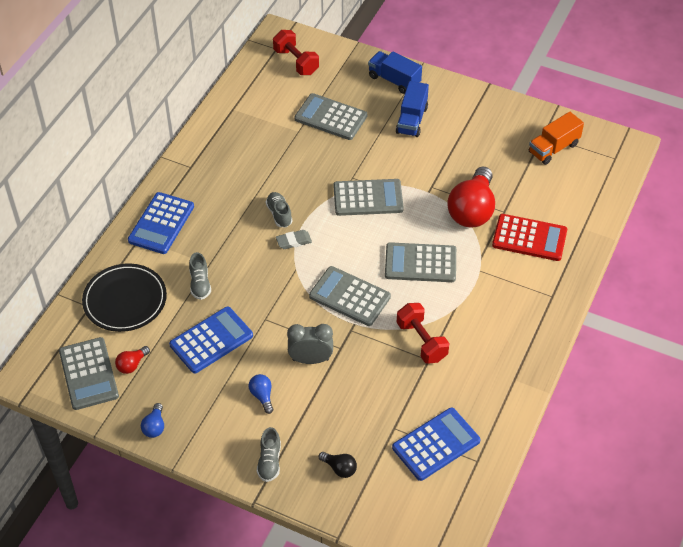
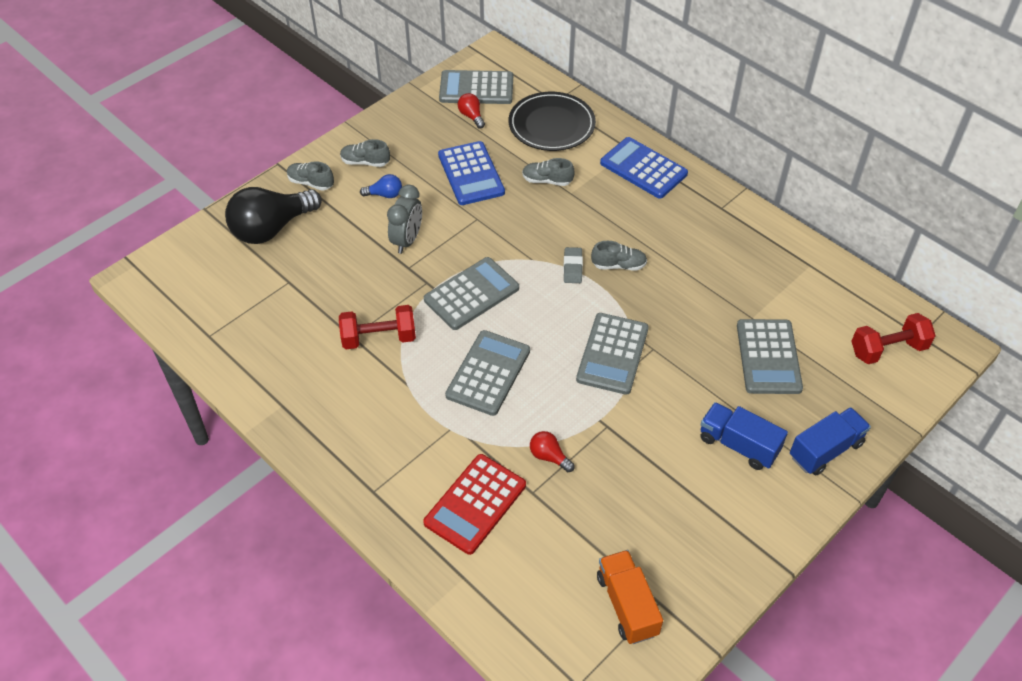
camera: 110 degrees right, 0 degrees up
(154, 426) = (395, 118): blue light bulb -> none
(225, 428) = (365, 162): none -> grey shoe
(331, 117) = (768, 357): grey calculator -> grey calculator turned 135 degrees clockwise
(339, 468) = (271, 228): black light bulb -> black light bulb, size x2.28
(436, 444) = (249, 309): blue calculator -> none
(472, 210) = (549, 456): red light bulb -> red light bulb, size x0.44

